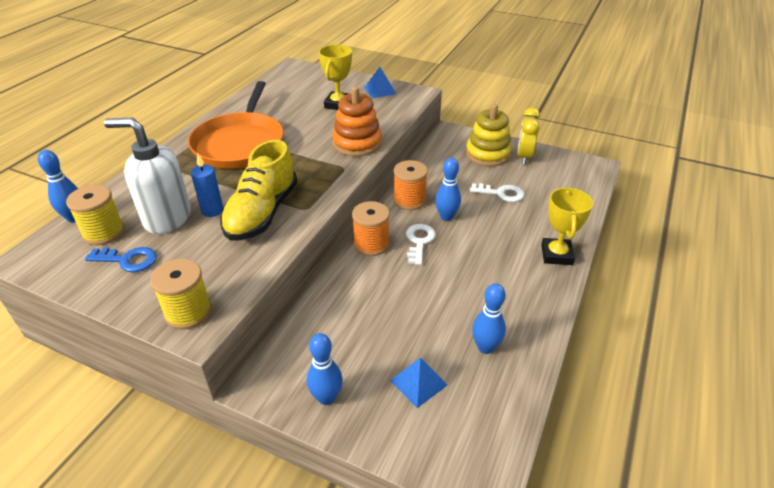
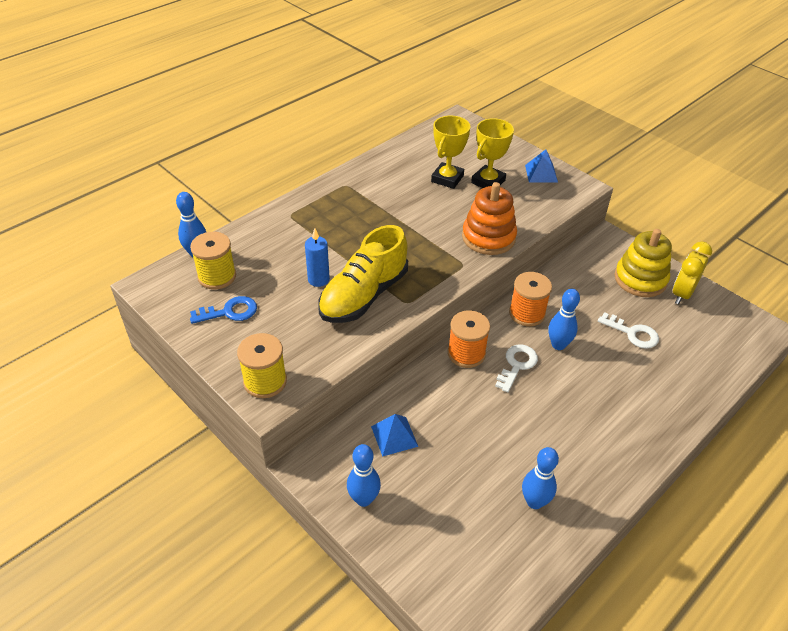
camera: 20 degrees right, 5 degrees up
(128, 260) = (229, 312): blue key -> blue key turned 45 degrees counterclockwise
(167, 218) = (275, 276): white soap dispenser -> none
(240, 143) = (370, 207): orange pan -> none
(418, 382) = (453, 514): blue pyramid -> blue pyramid (394, 436)
(556, 255) = (660, 425): yellow trophy -> yellow trophy (447, 179)

